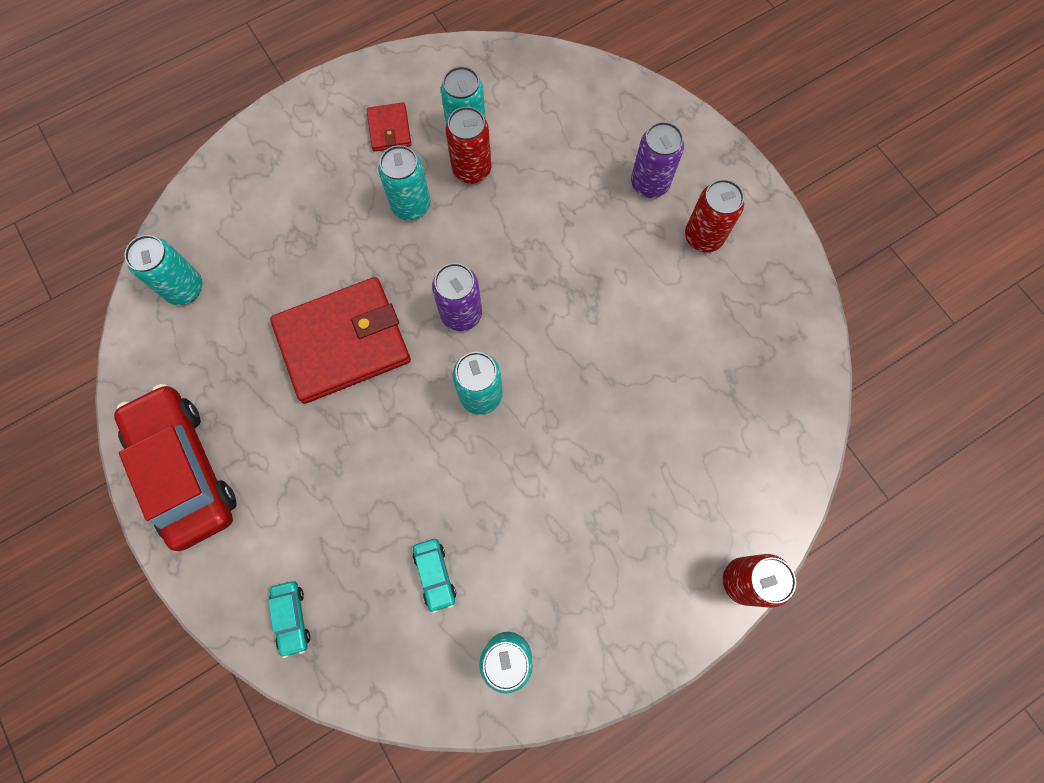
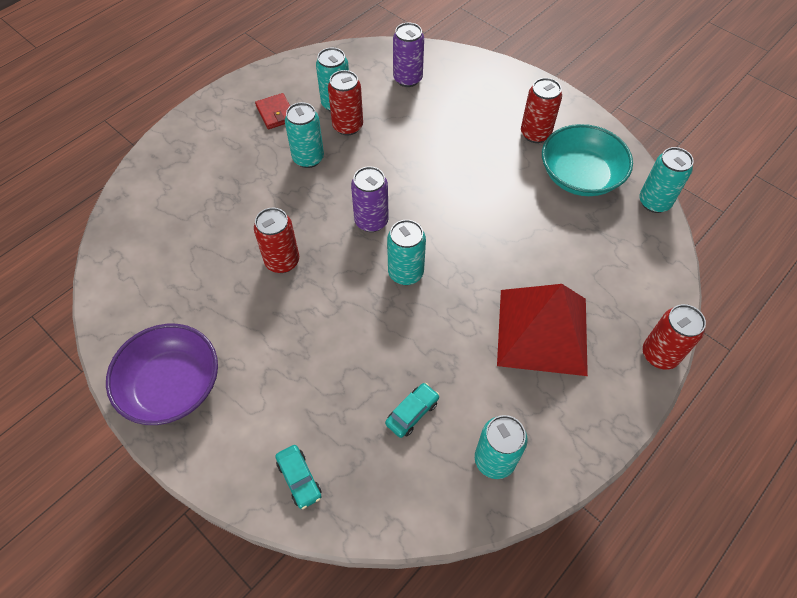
camera: 15 degrees left, 15 degrees down
(184, 288) = (138, 252): turquoise can -> turquoise can (654, 202)
(185, 470) = (172, 385): red car -> purple bowl
(343, 342) = (282, 261): red wallet -> red can
(435, 575) = (412, 413): turquoise car -> turquoise car turned 105 degrees counterclockwise
(615, 513) = (542, 331): none -> red pyramid
(649, 184) = (483, 109): purple can -> purple can (407, 79)
(738, 313) = (580, 176): none -> turquoise bowl

